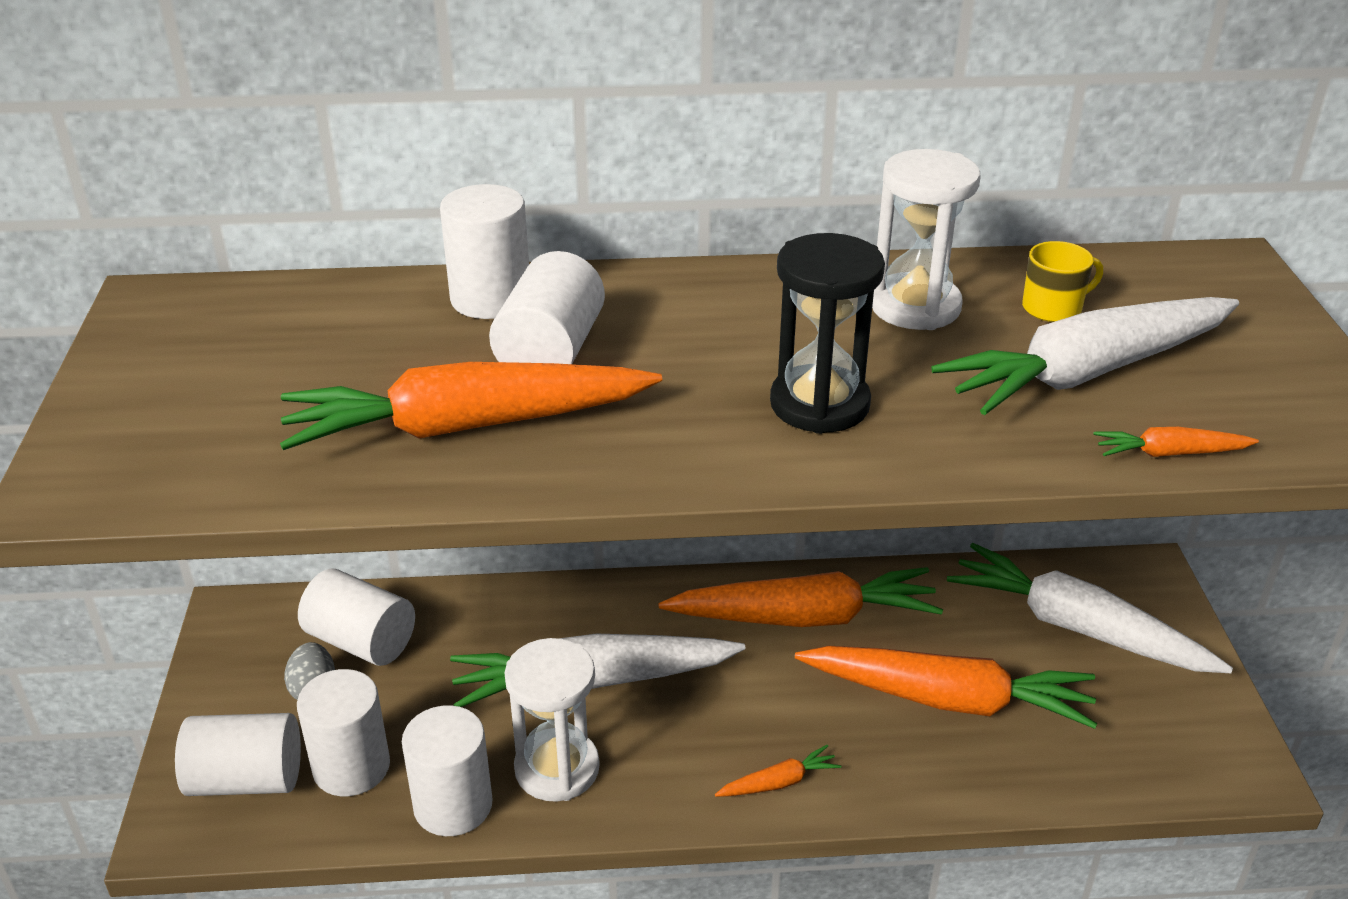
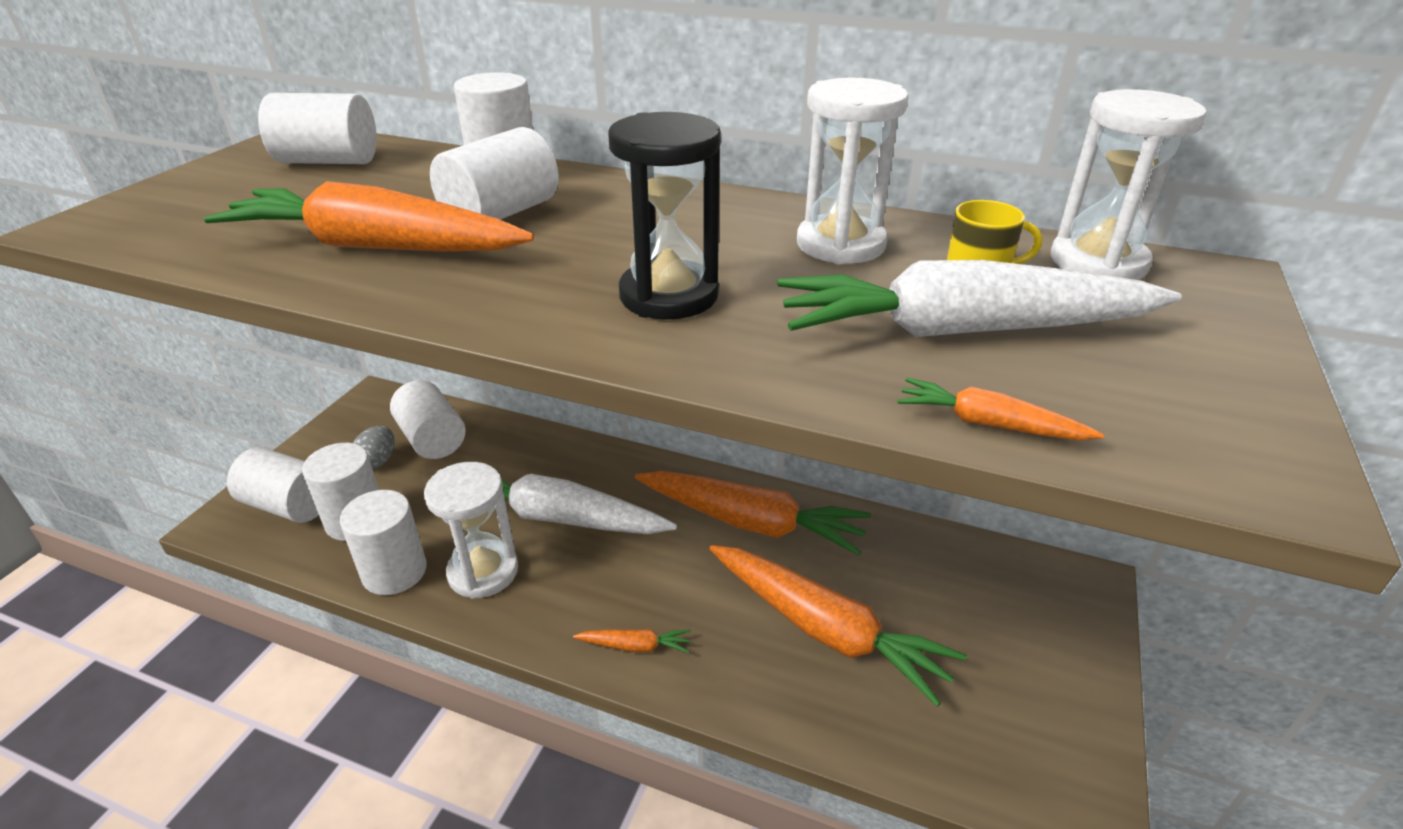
camera: 25 degrees right, 0 degrees up
(251, 327) = (328, 161): none -> white cylinder
(1078, 628) = (987, 610): white carrot -> none
(1136, 273) = (1098, 262): none -> white hourglass

